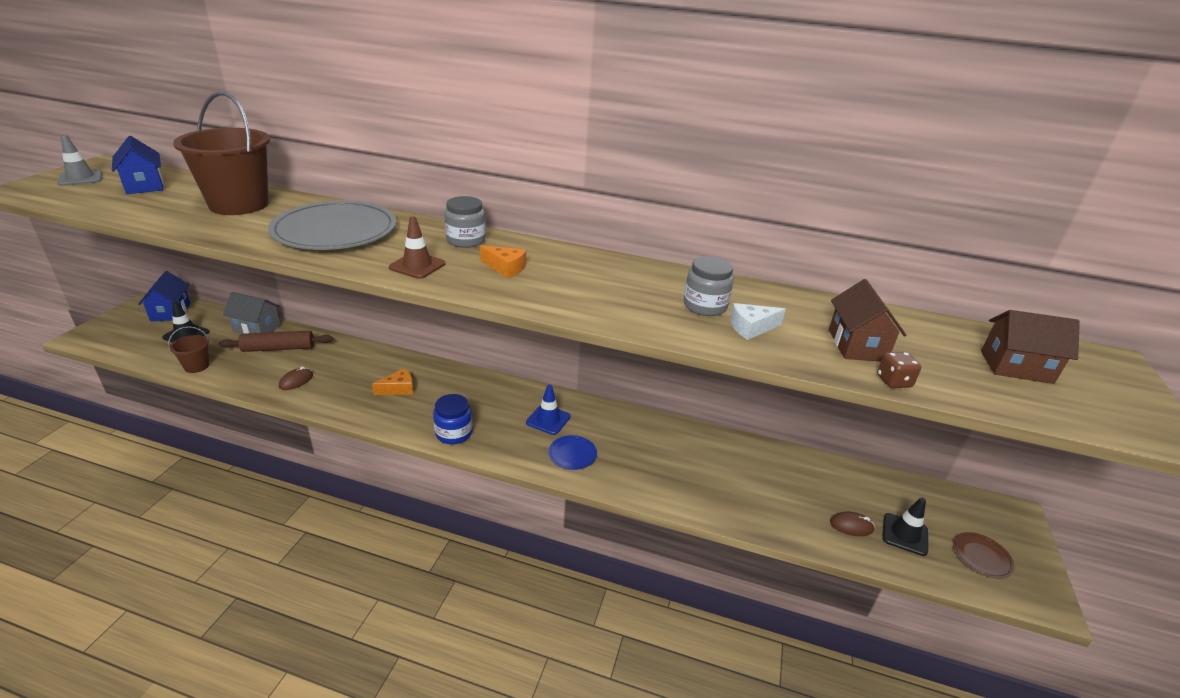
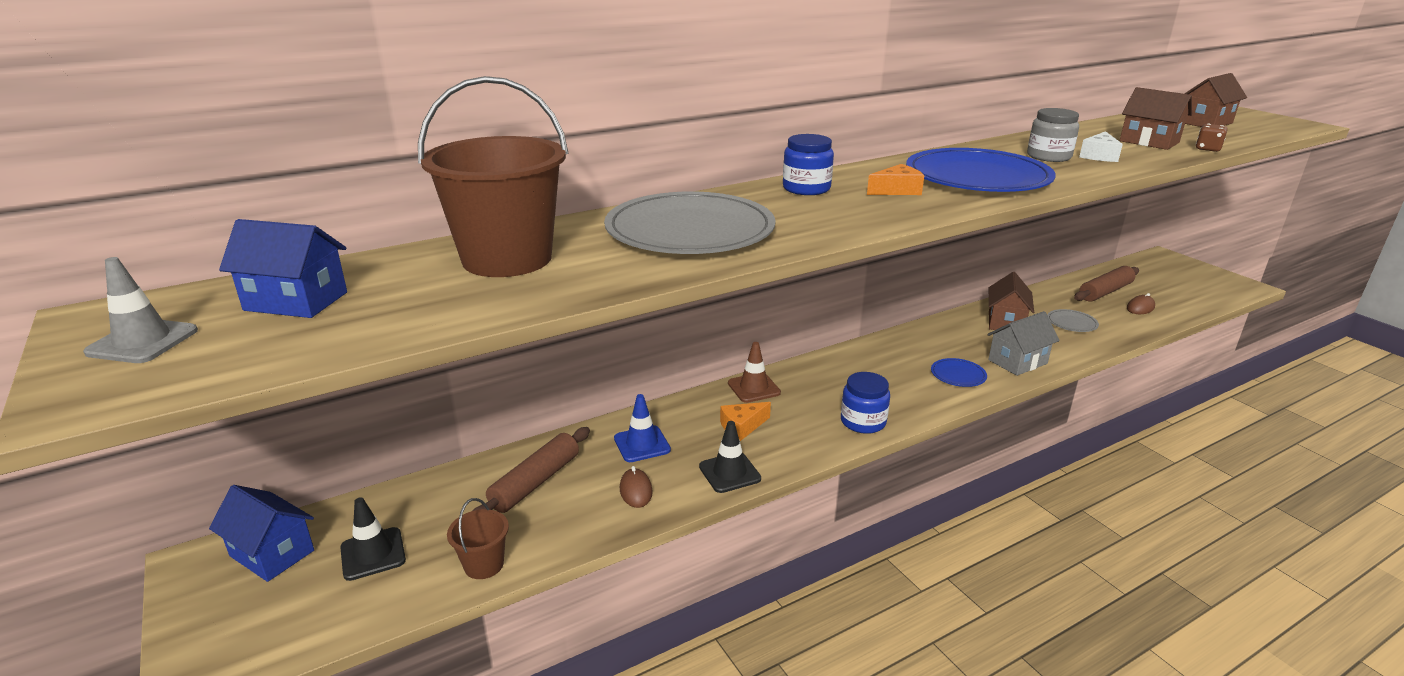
camera: 45 degrees left, 5 degrees down
(256, 328) = (454, 486): grey house -> grey house (1017, 362)
(398, 389) = (742, 427): orange cheese -> orange cheese turned 135 degrees counterclockwise
(417, 266) = (846, 218): brown traffic cone -> brown traffic cone (754, 388)
(466, 240) = (806, 188): grey jar -> blue jar
(548, 420) = (893, 366): blue traffic cone -> blue traffic cone (642, 444)
(589, 289) = (977, 177): none -> blue plate
(698, 451) = (1006, 322): none -> brown house
(751, 489) = (1071, 323): none -> grey plate
(852, 493) = (1105, 292): none -> brown rolling pin
(904, 534) = (1161, 296): black traffic cone -> black traffic cone (729, 473)
(981, 556) = (1198, 284): brown plate -> none

